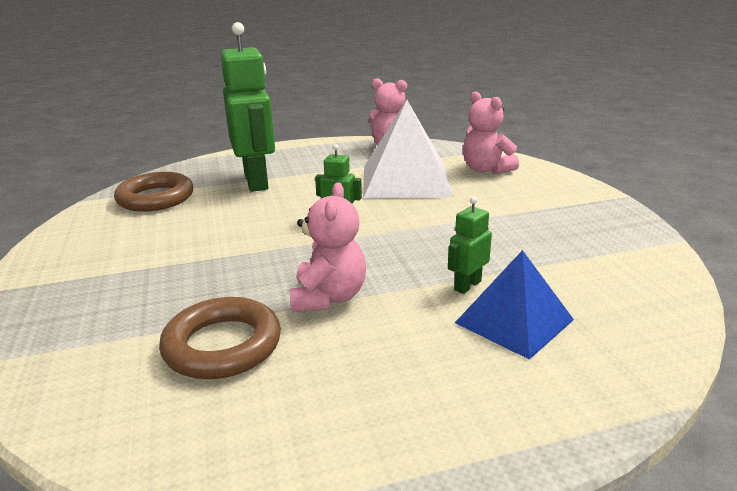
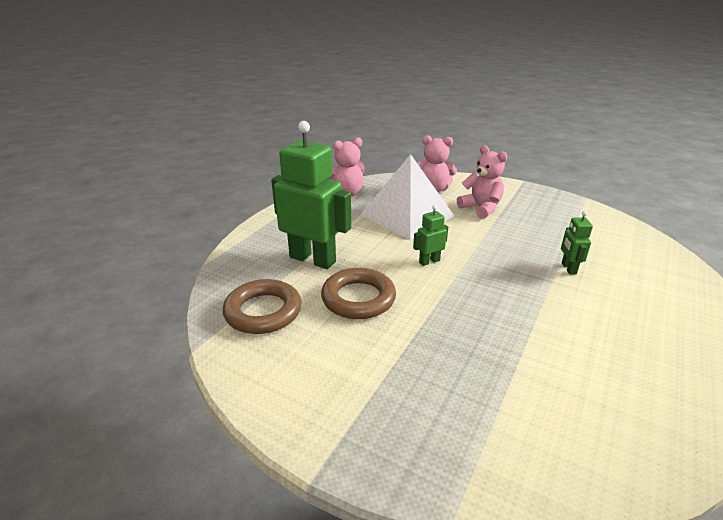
camera: 45 degrees left, 5 degrees up
(222, 345) = (551, 380): brown ring -> brown ring (358, 298)
(328, 297) = (532, 315): pink teddy bear -> pink teddy bear (481, 208)
(514, 321) = (619, 276): blue pyramid -> none

